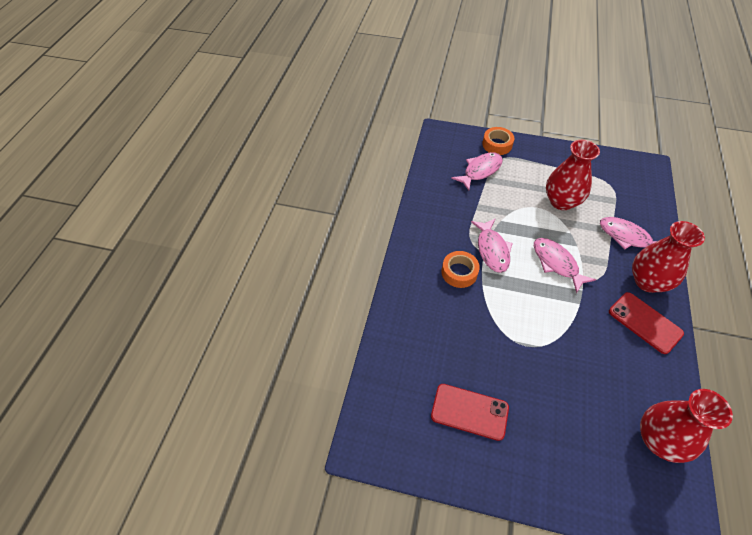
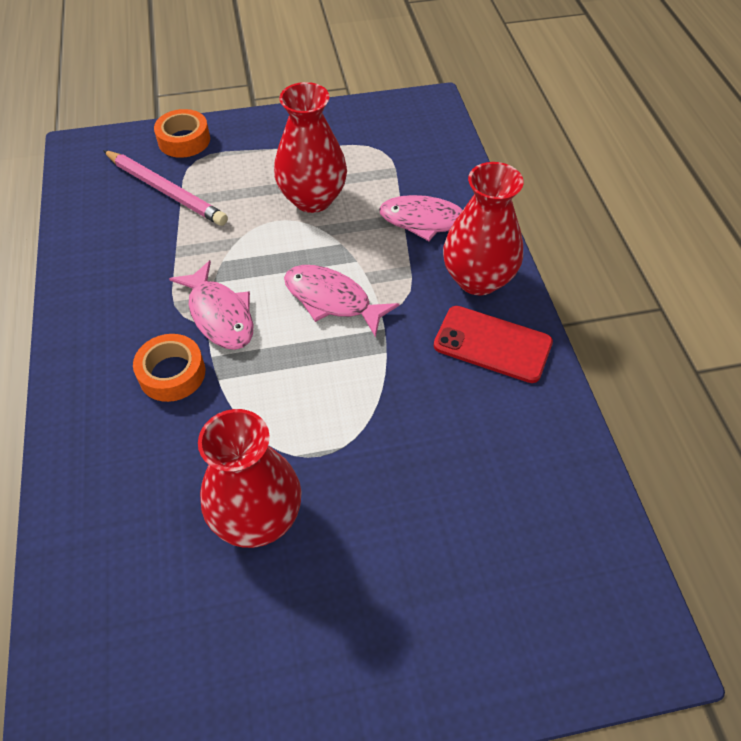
camera: 25 degrees left, 0 degrees up
(469, 412) = (252, 614): red phone -> none
(480, 171) = (166, 191): pink fish -> pink pencil
(659, 440) = (567, 523): red vase -> red vase (257, 517)

